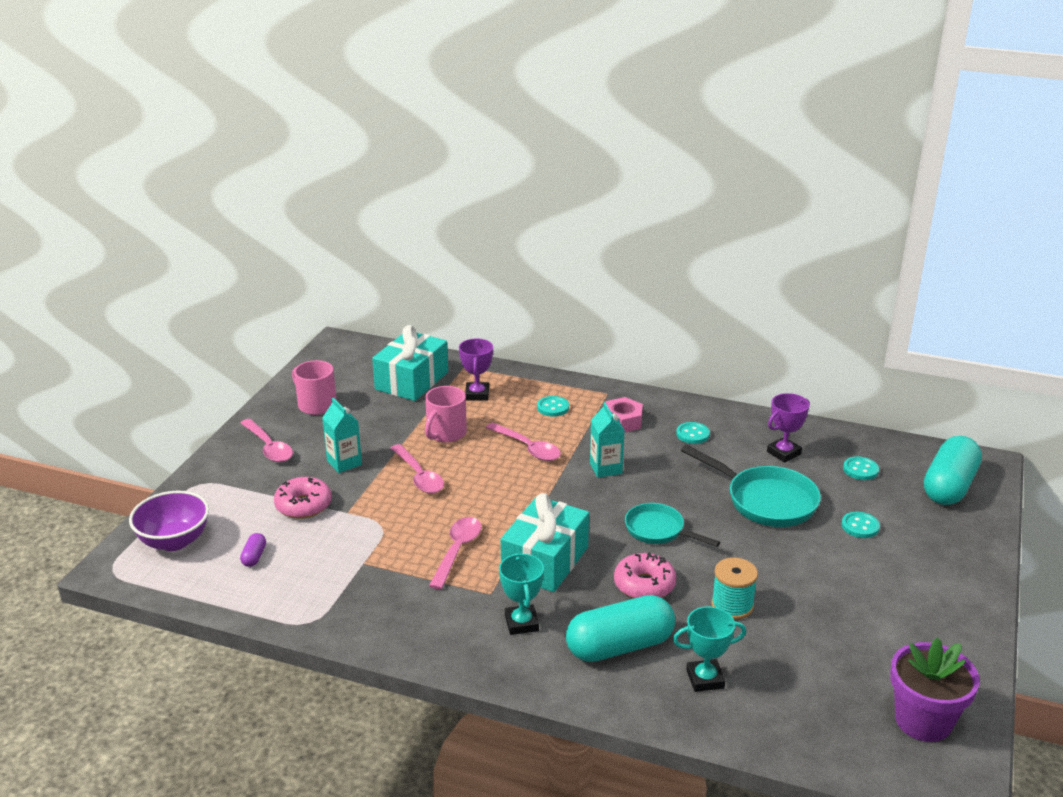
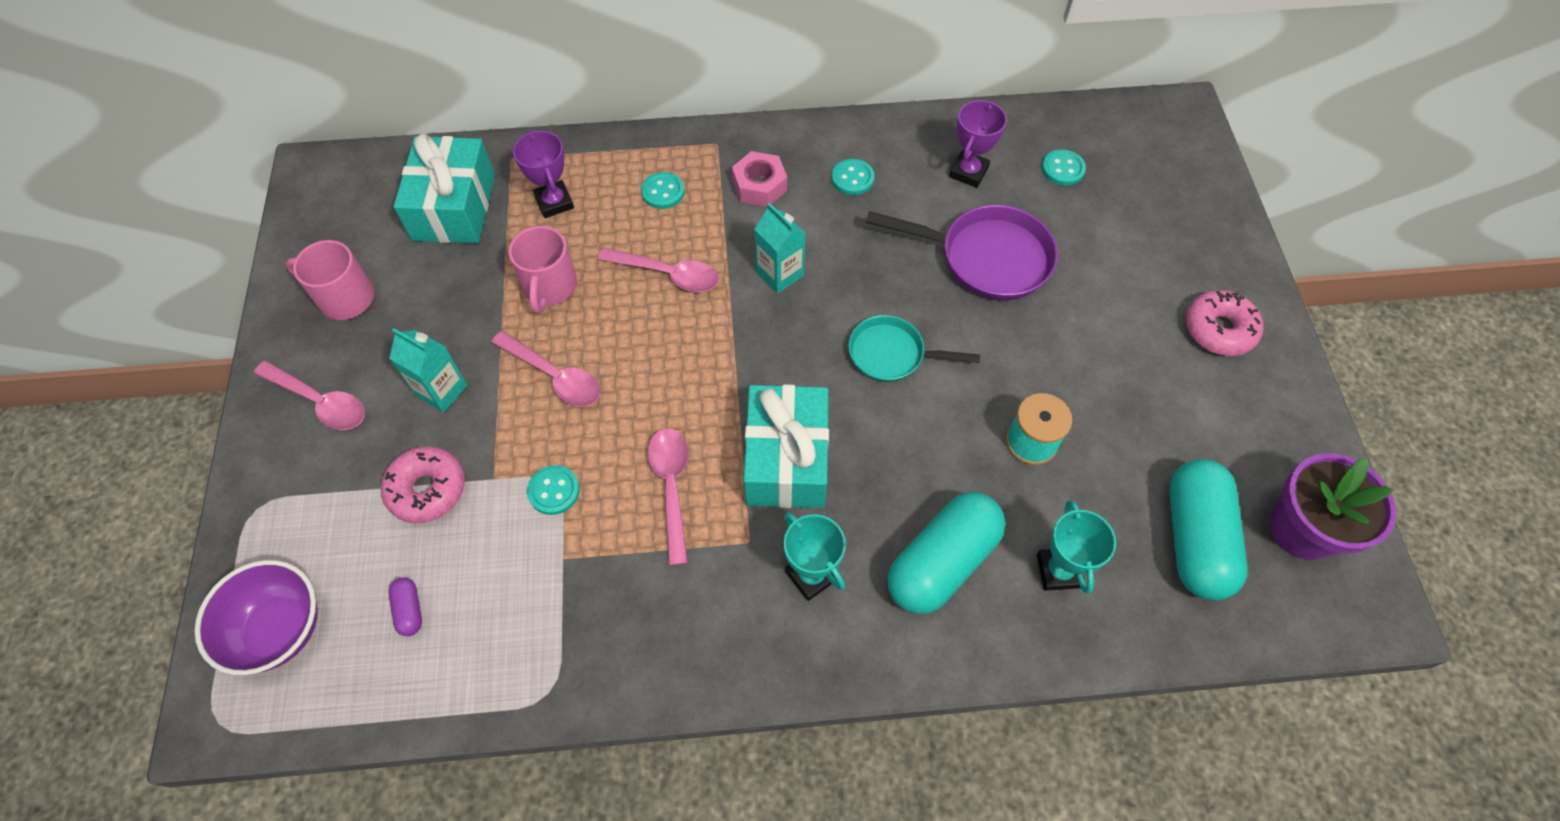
camera: 25 degrees left, 30 degrees up
(644, 585) = (920, 450): pink donut -> pink donut (1218, 330)
(705, 679) = (1058, 571): turquoise trophy -> turquoise trophy turned 60 degrees counterclockwise
(765, 501) = (986, 258): turquoise pan -> purple pan
(860, 526) = (1104, 260): turquoise button -> turquoise button (554, 491)
(949, 486) = (1164, 161): turquoise capsule -> turquoise capsule (1194, 539)

